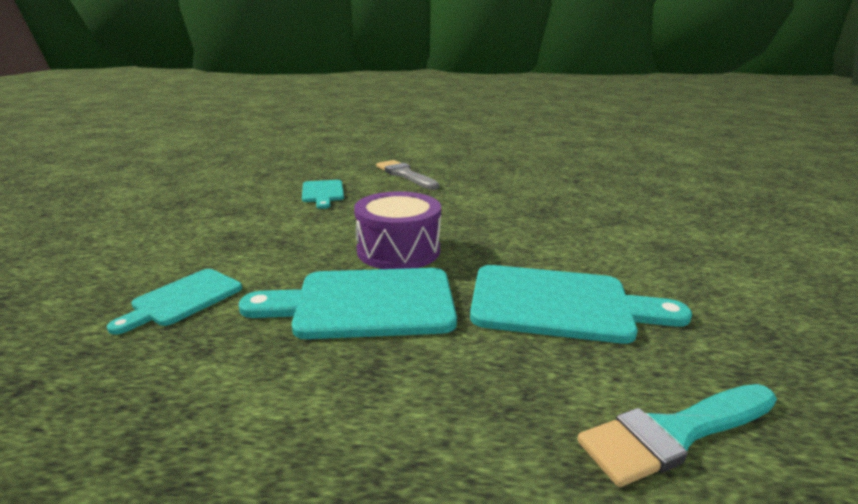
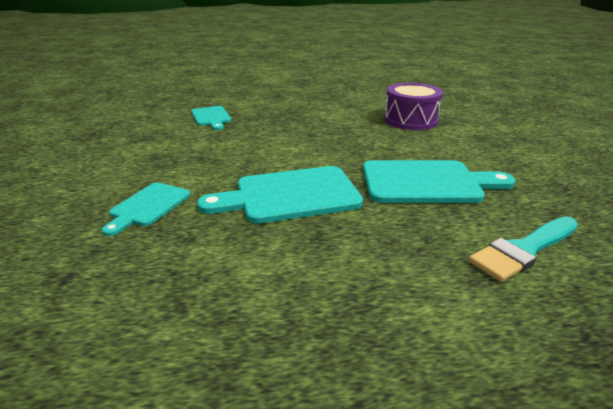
camera: 10 degrees left, 5 degrees up
(398, 250) = (295, 156): purple drum -> purple drum (410, 120)
(405, 175) = (271, 98): grey brush -> none

